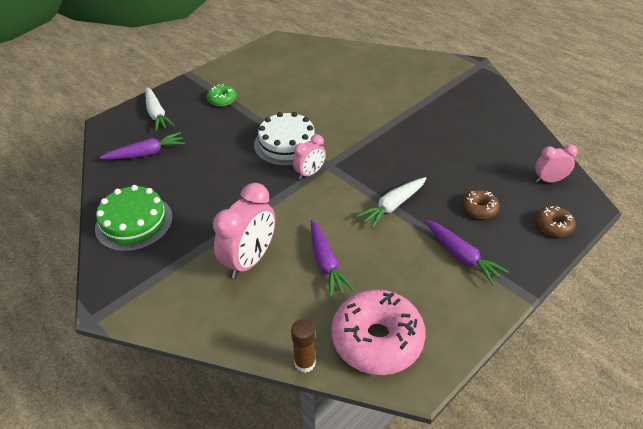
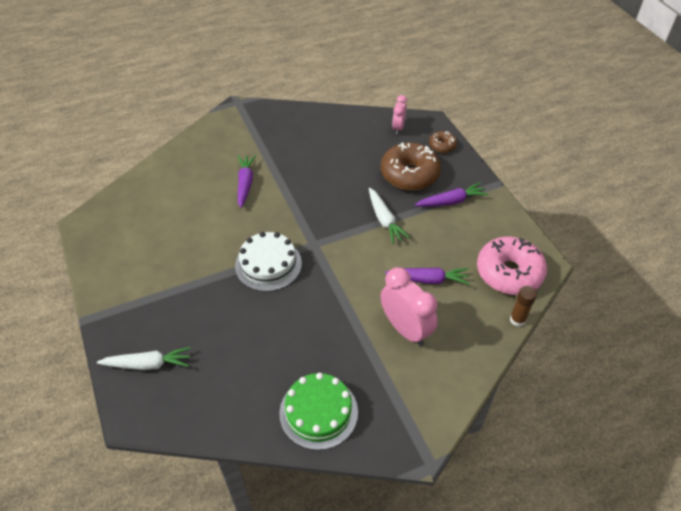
camera: 70 degrees left, 5 degrees up
(146, 153) = (214, 385): purple carrot -> purple carrot (245, 184)
(222, 100) = (161, 298): green donut -> none
(310, 173) = (318, 259): pink clock -> none
(479, 209) = (409, 174): brown donut -> brown donut, size x2.06

